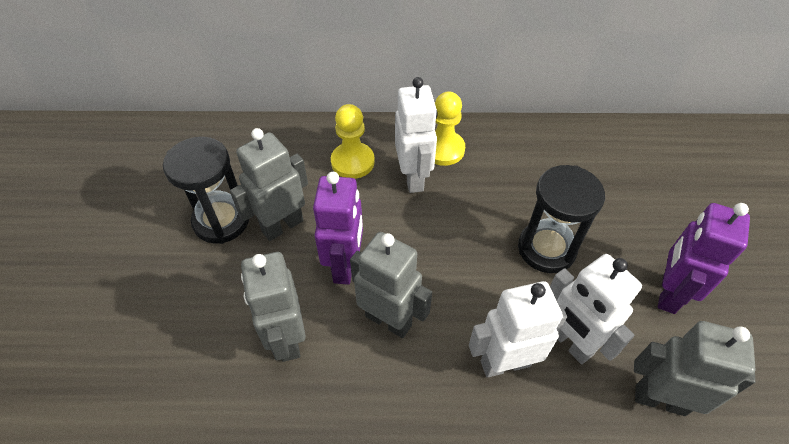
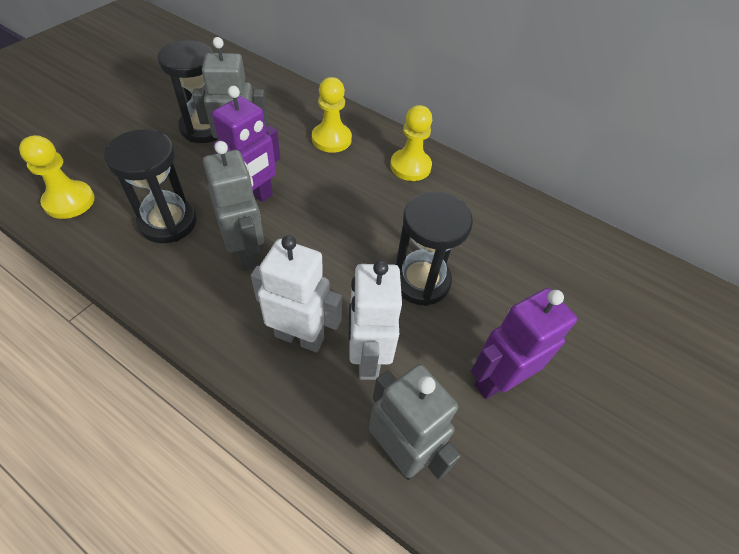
camera: 30 degrees right, 0 degrees up
(162, 385) = (69, 201): none -> yellow pawn
(286, 339) = (168, 222): grey robot -> black hourglass
(413, 178) = (366, 173): white robot -> none

